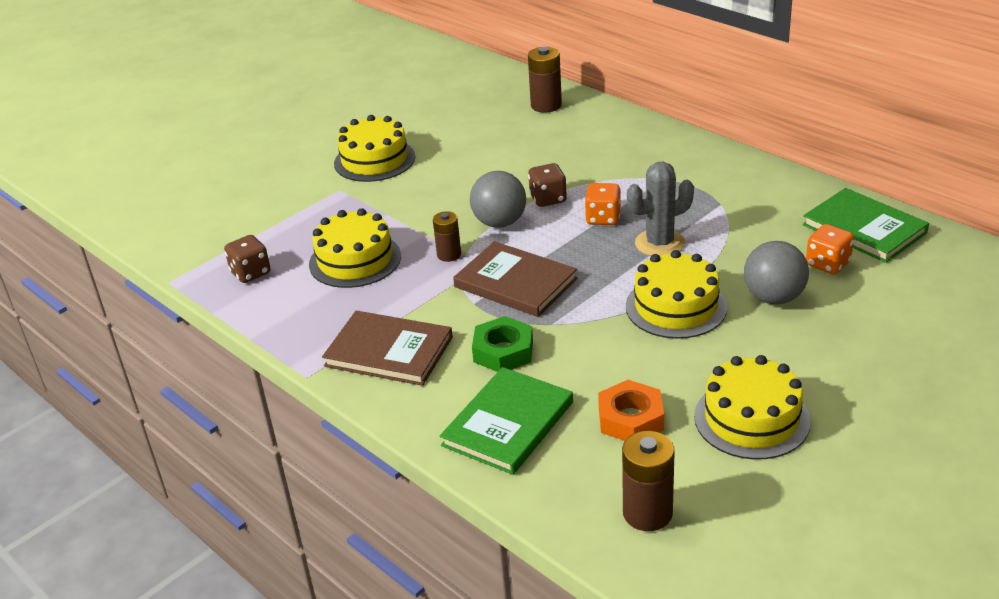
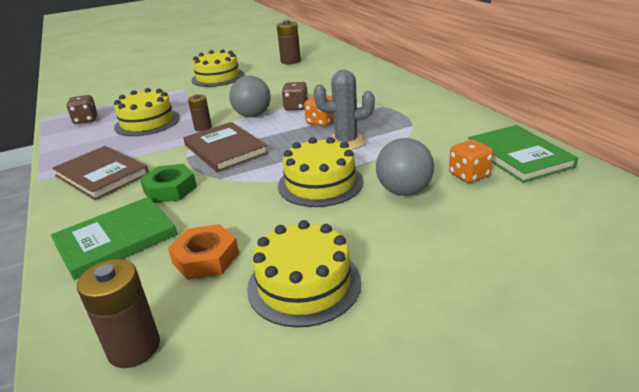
camera: 20 degrees right, 5 degrees down
(546, 105) = (343, 63): brown battery -> brown battery (290, 61)

